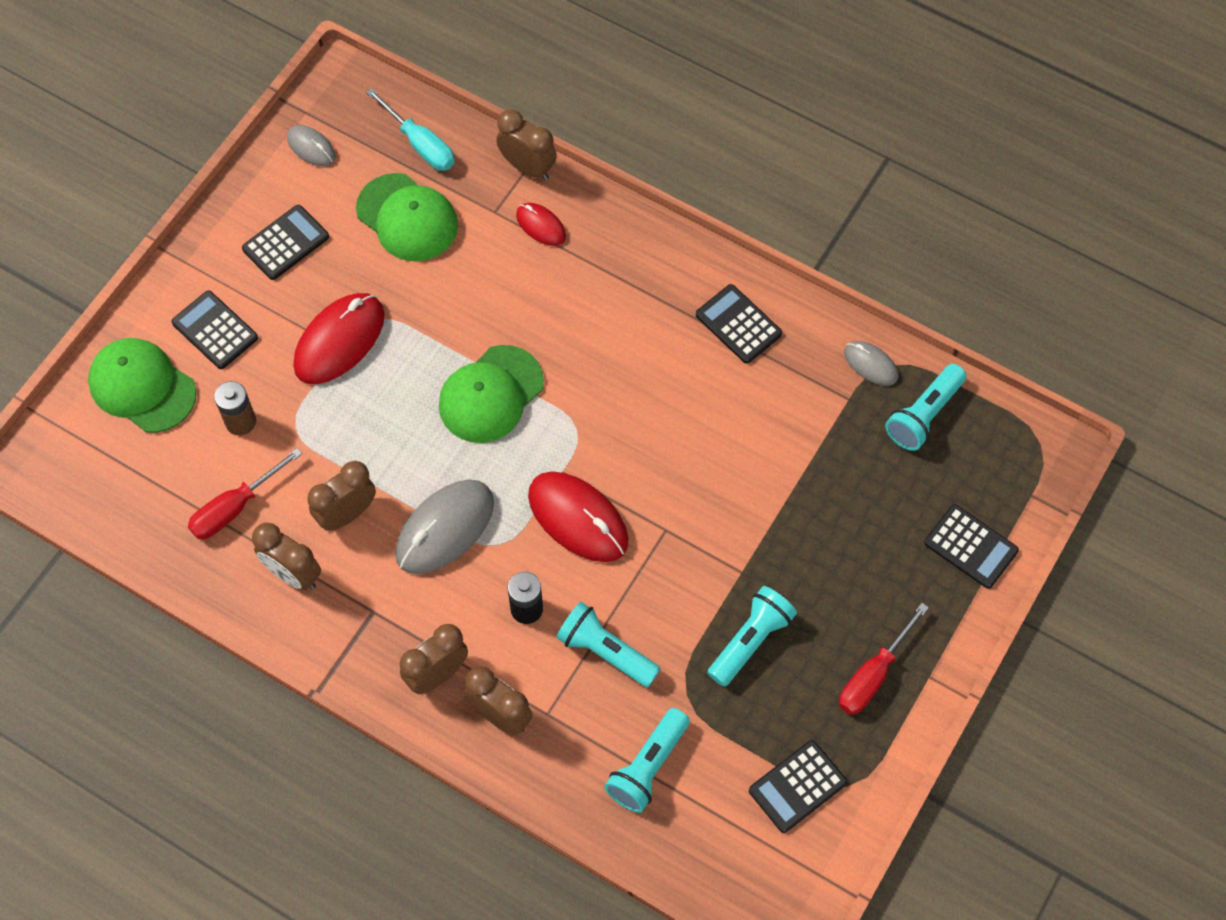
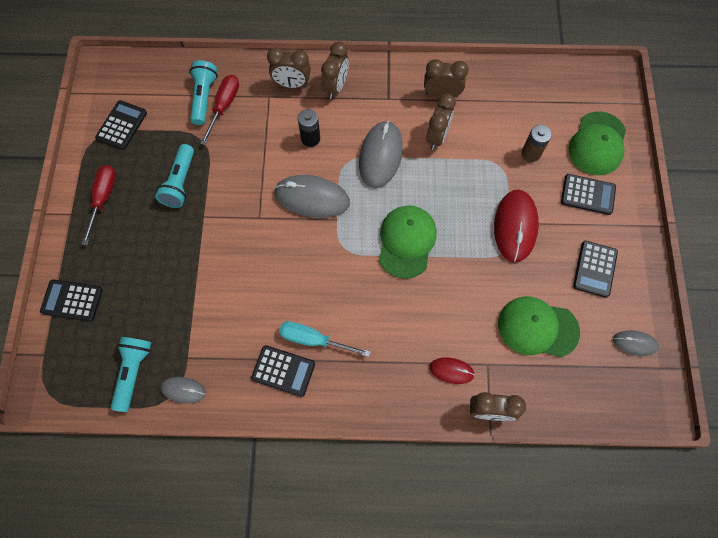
camera: 150 degrees right, 5 degrees up
(142, 387) = (597, 144): green cap -> green cap turned 105 degrees clockwise
(235, 508) = (496, 110): red screwdriver -> red screwdriver (224, 106)
(420, 144) = (570, 387): turquoise screwdriver -> turquoise screwdriver (313, 340)
(578, 518) = (312, 198): red mouse -> grey mouse
(606, 651) = (256, 139): turquoise flashlight -> none

